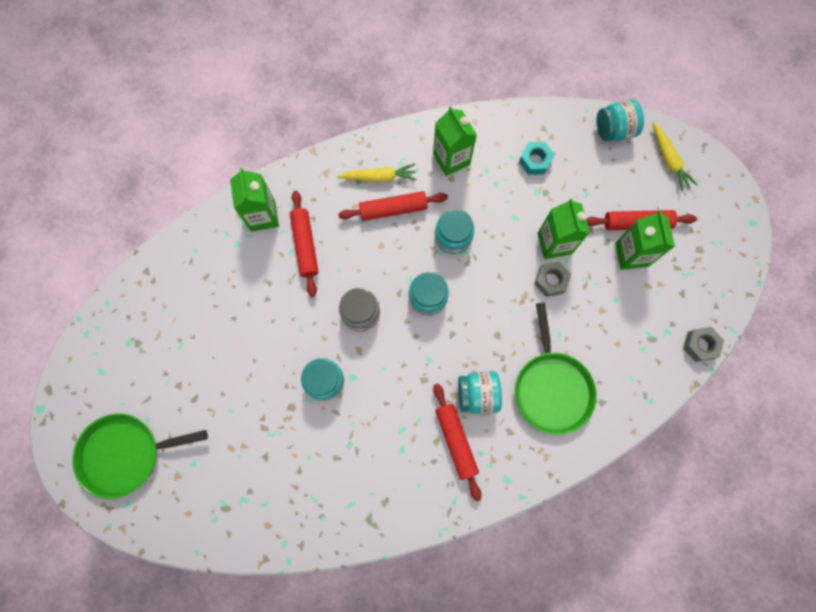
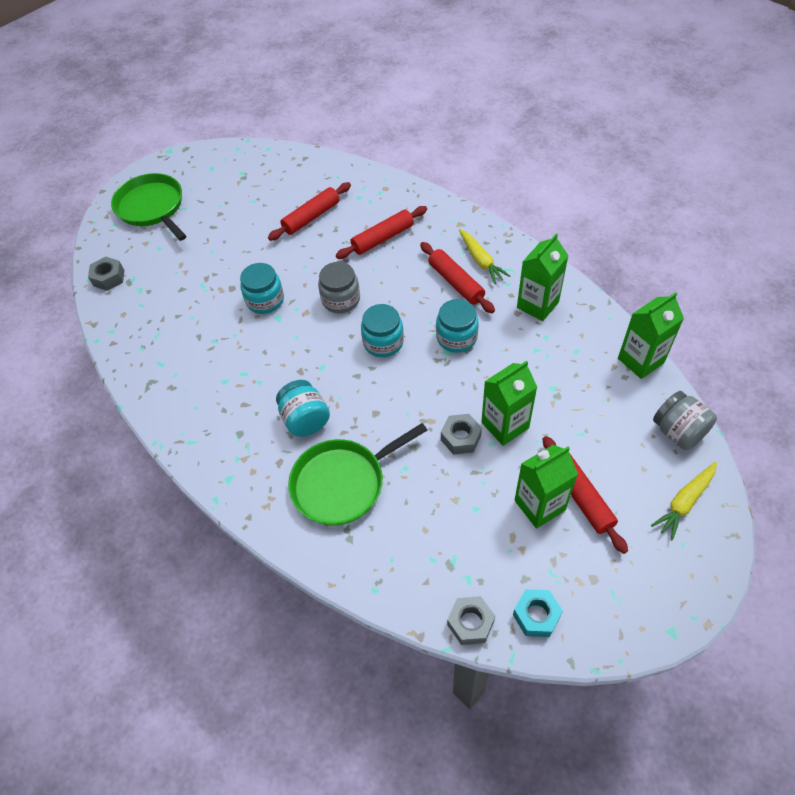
camera: 70 degrees right, 20 degrees down
(208, 528) = (109, 278): none -> grey nut
(263, 216) = (393, 202): green carton -> green carton (640, 360)
(456, 441) = (251, 420): red rolling pin -> red rolling pin (311, 217)
(535, 161) = (586, 373): turquoise nut -> turquoise nut (536, 615)
(614, 130) = (678, 432): turquoise jar -> grey jar

